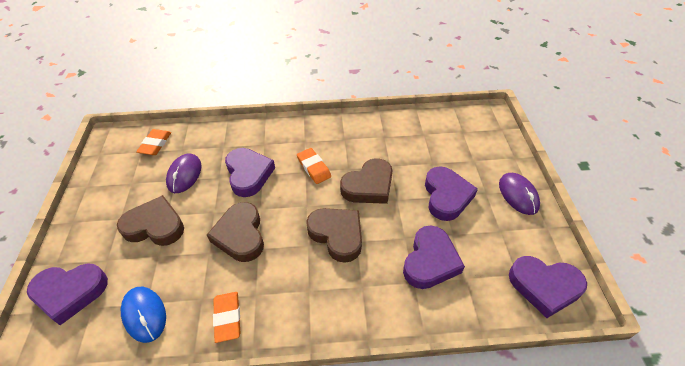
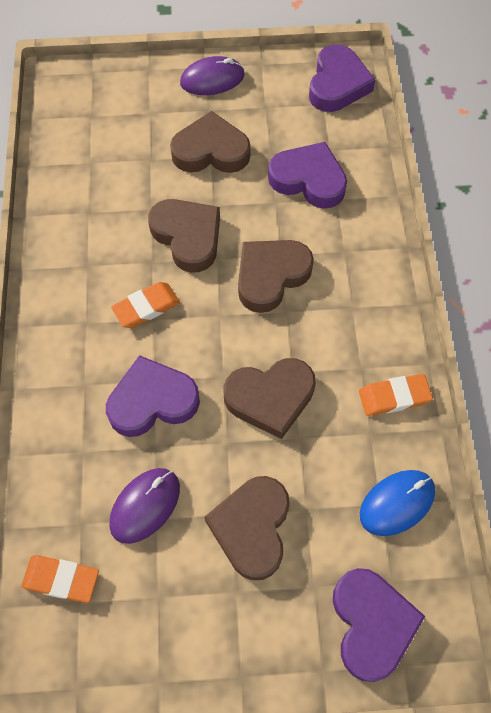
camera: 90 degrees left, 15 degrees up
(184, 175) = (145, 505): purple mouse -> purple mouse turned 60 degrees counterclockwise
(446, 196) = (211, 151): purple heart -> brown heart

